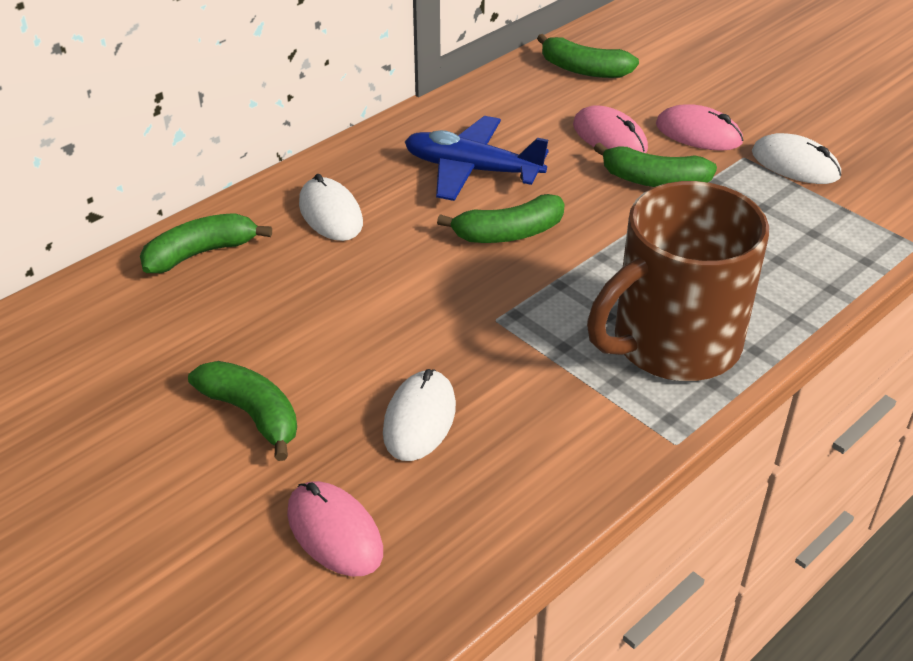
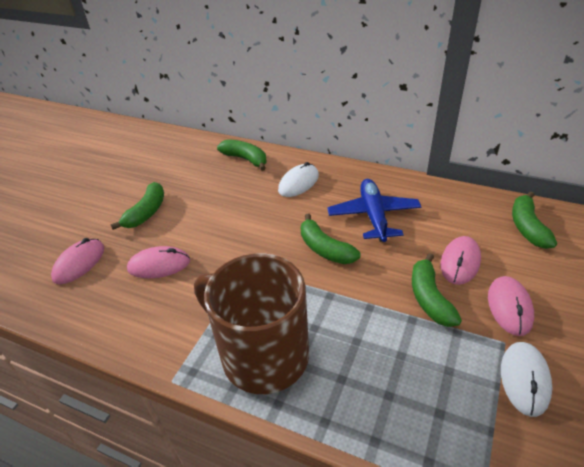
camera: 70 degrees right, 0 degrees up
(419, 419) = (159, 265): white mouse -> pink mouse

